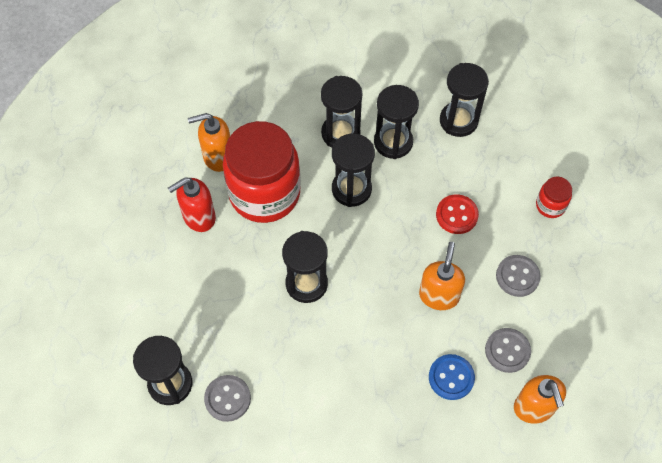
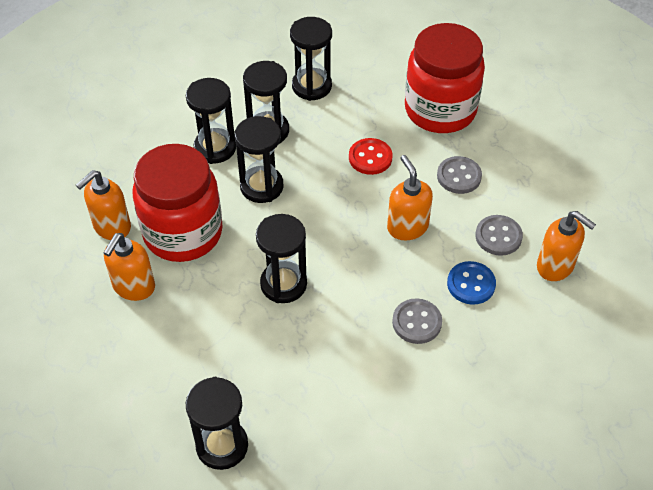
camera: 35 degrees left, 10 degrees down
(198, 217) = (133, 287): red soap dispenser -> orange soap dispenser
(227, 398) = (288, 423): grey button -> grey button (417, 322)
(550, 205) = (440, 110): red jar -> red jar, size x2.36

